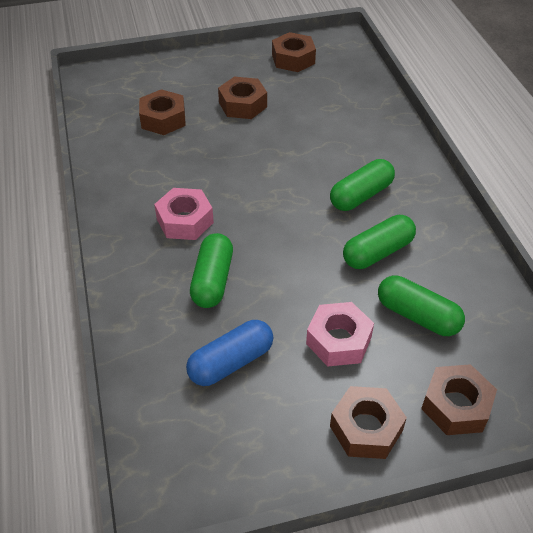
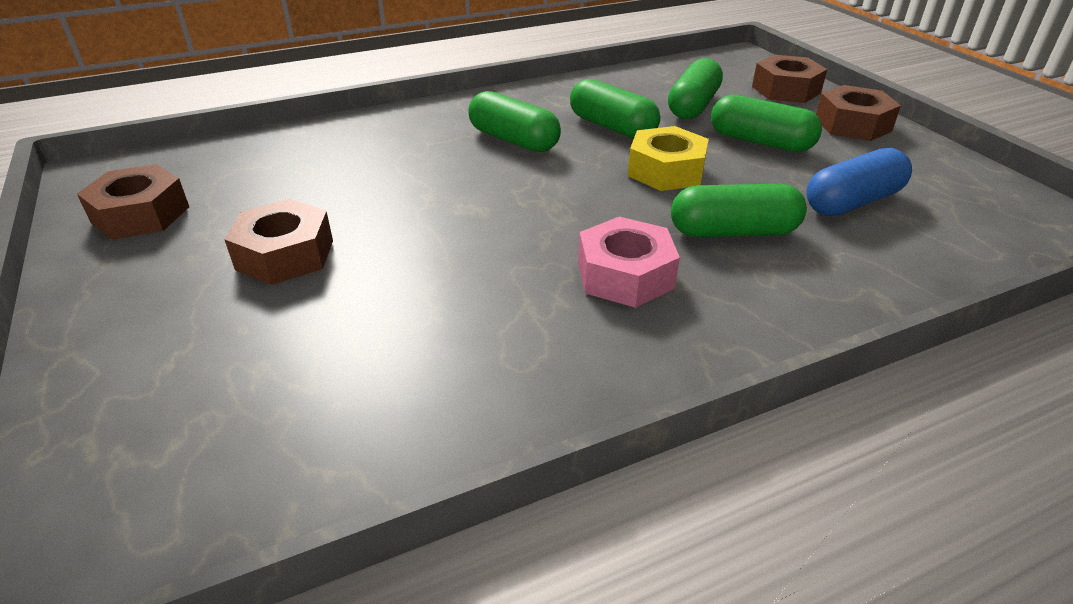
camera: 100 degrees left, 10 degrees down
(163, 119) = (323, 354): brown nut -> none
(231, 362) = (852, 202): blue capsule -> blue capsule turned 75 degrees counterclockwise
(300, 267) = (666, 171): none -> yellow nut
(338, 340) = (760, 142): pink nut -> green capsule

